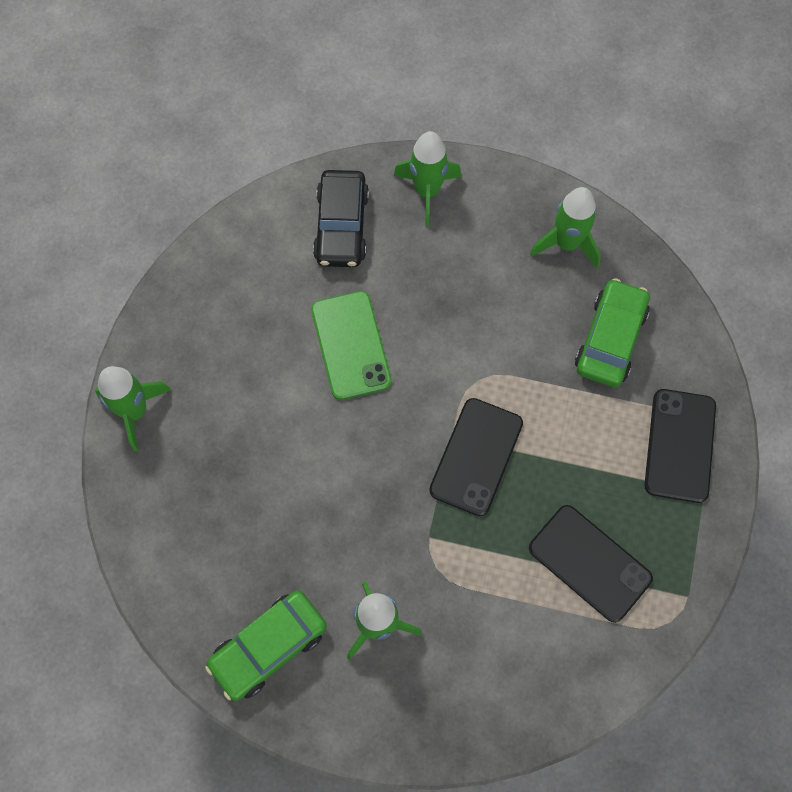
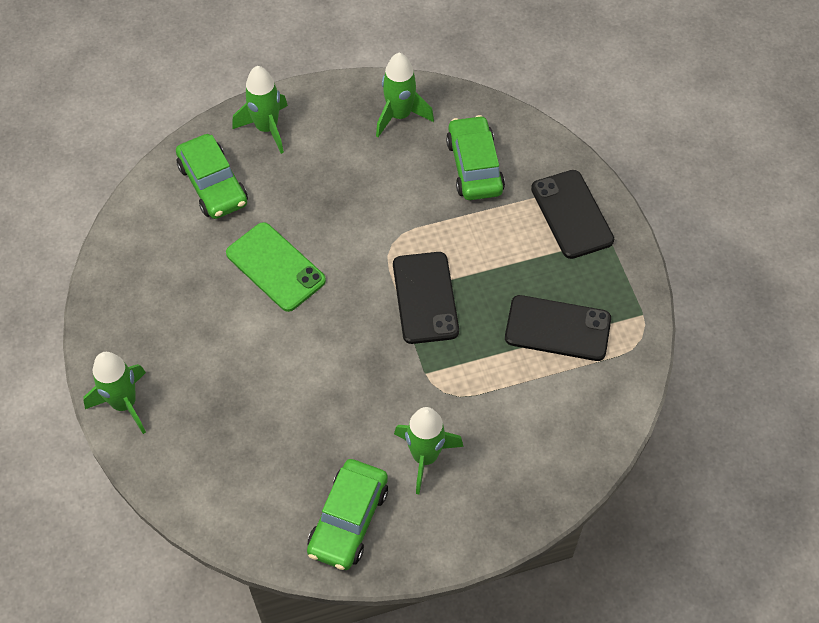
camera: 30 degrees left, 10 degrees down
(342, 226) = (213, 184): black car -> green car

